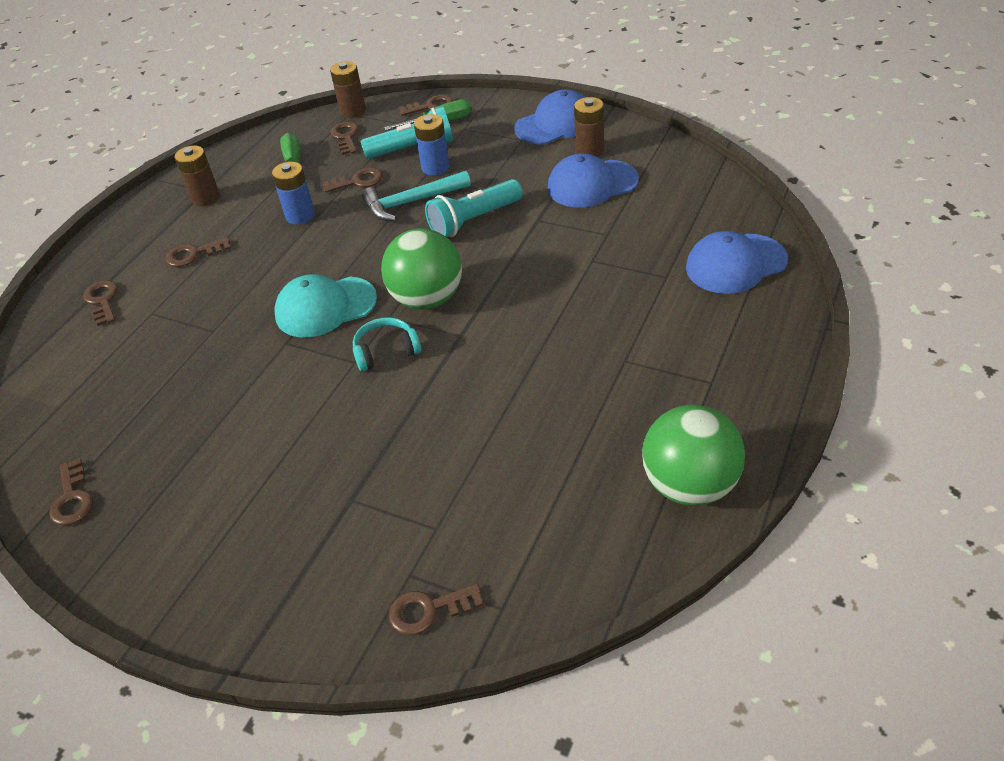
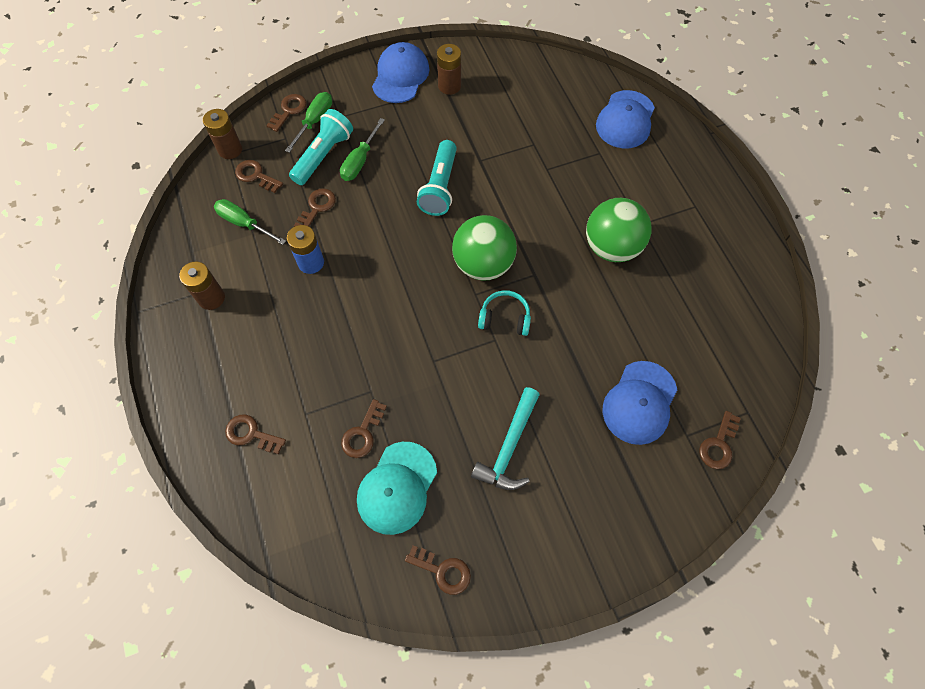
camera: 50 degrees left, 20 degrees up
(193, 254) = (271, 348): brown key -> brown key (363, 433)
(325, 307) = (425, 317): turquoise cap -> turquoise cap (397, 488)
(386, 351) = (505, 318): turquoise headphones -> turquoise headphones turned 75 degrees clockwise
(411, 202) = (379, 200): turquoise hammer -> turquoise hammer (509, 447)
(435, 167) = (360, 161): blue battery -> green screwdriver
(592, 184) = (481, 111): blue cap -> blue cap (639, 402)
(690, 485) = (750, 274): green ball -> green ball (611, 247)

